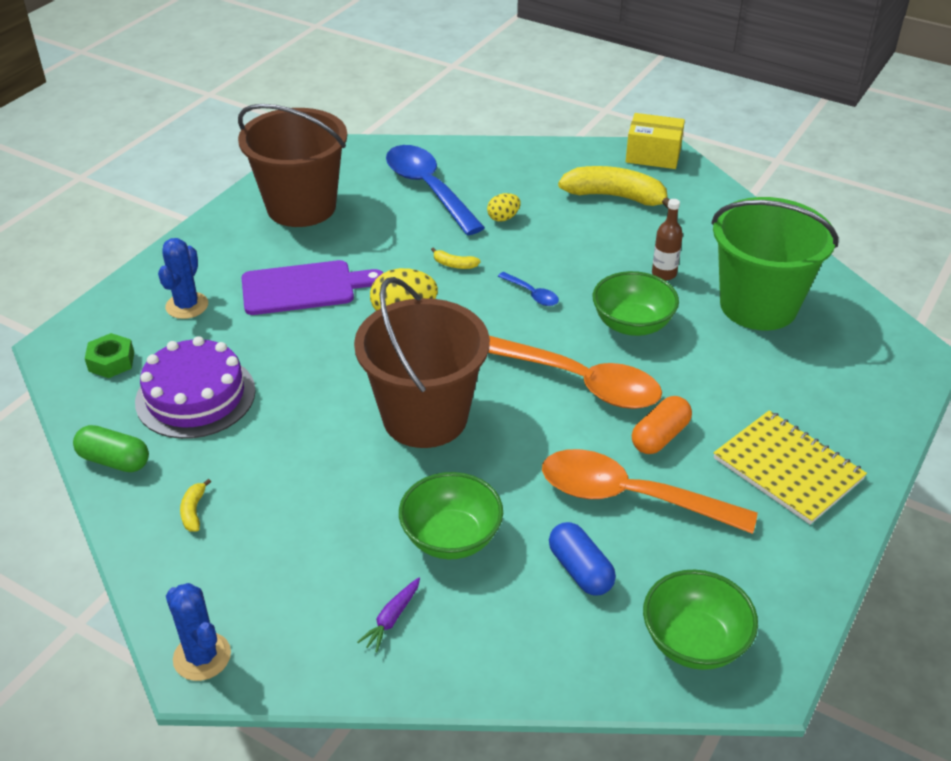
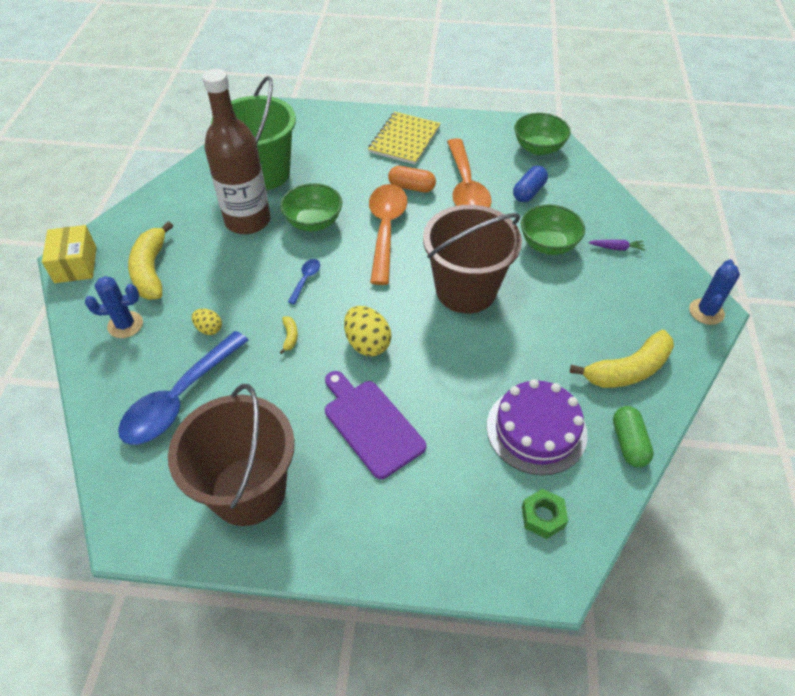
camera: 115 degrees left, 10 degrees up
(187, 306) = (442, 502): blue cactus -> blue cactus (125, 325)
(194, 511) = (628, 370): yellow banana -> yellow banana, size x2.39
(664, 274) = (248, 221): brown bottle -> brown bottle, size x2.45

